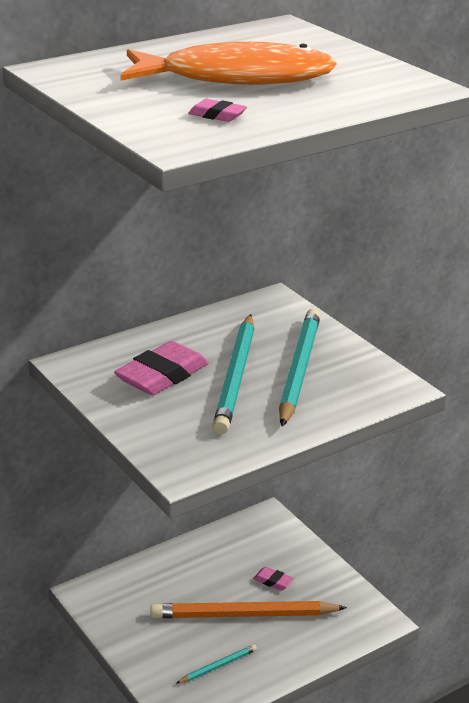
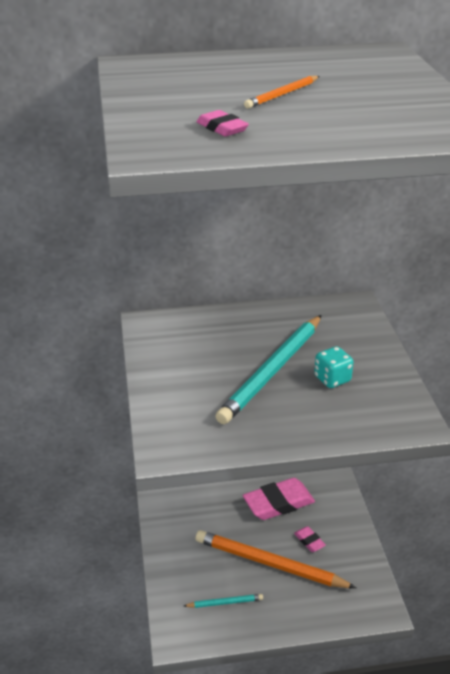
camera: 25 degrees right, 5 degrees up
(162, 375) = (212, 353): pink eraser -> pink eraser (278, 503)
(236, 78) = (282, 94): orange fish -> orange pencil
(299, 370) = (332, 379): turquoise pencil -> turquoise dice

